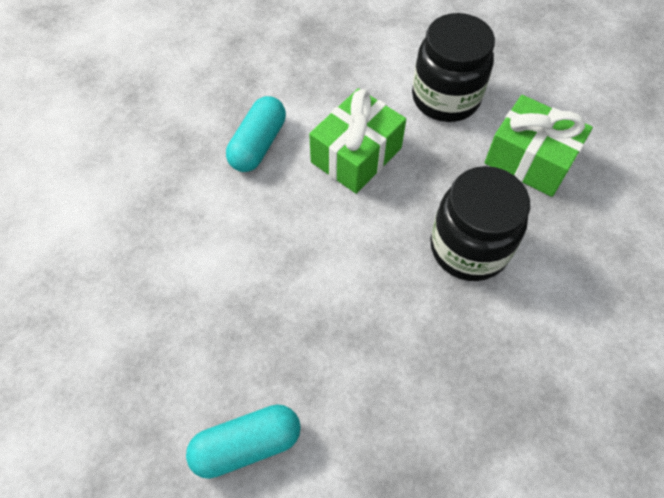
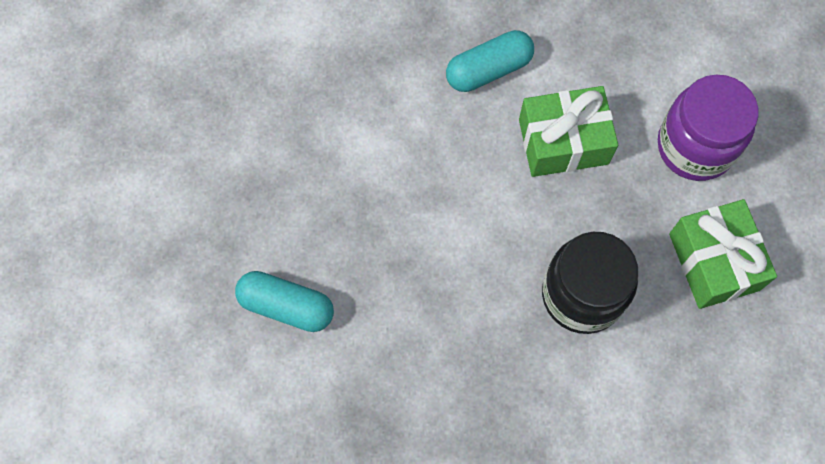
camera: 40 degrees right, 10 degrees up
(445, 98) = (695, 146): black jar -> purple jar

